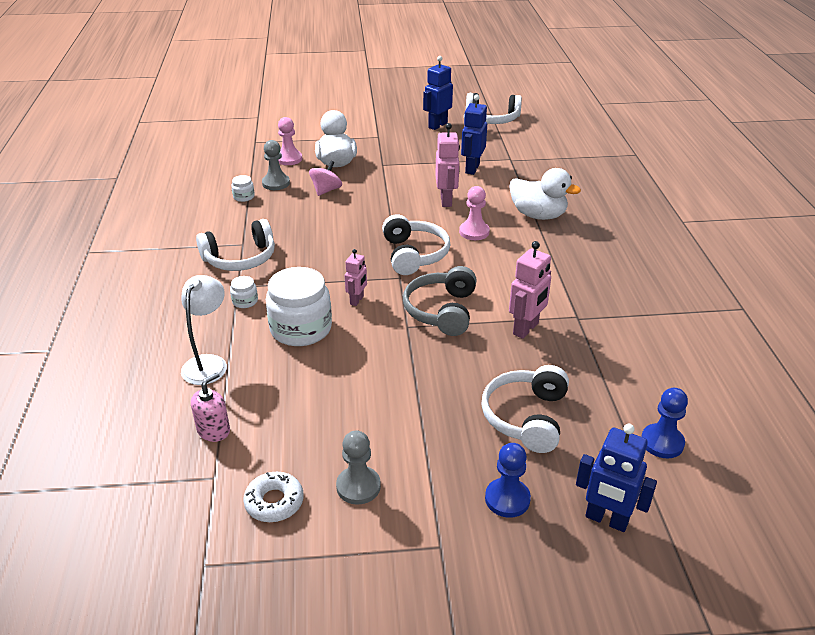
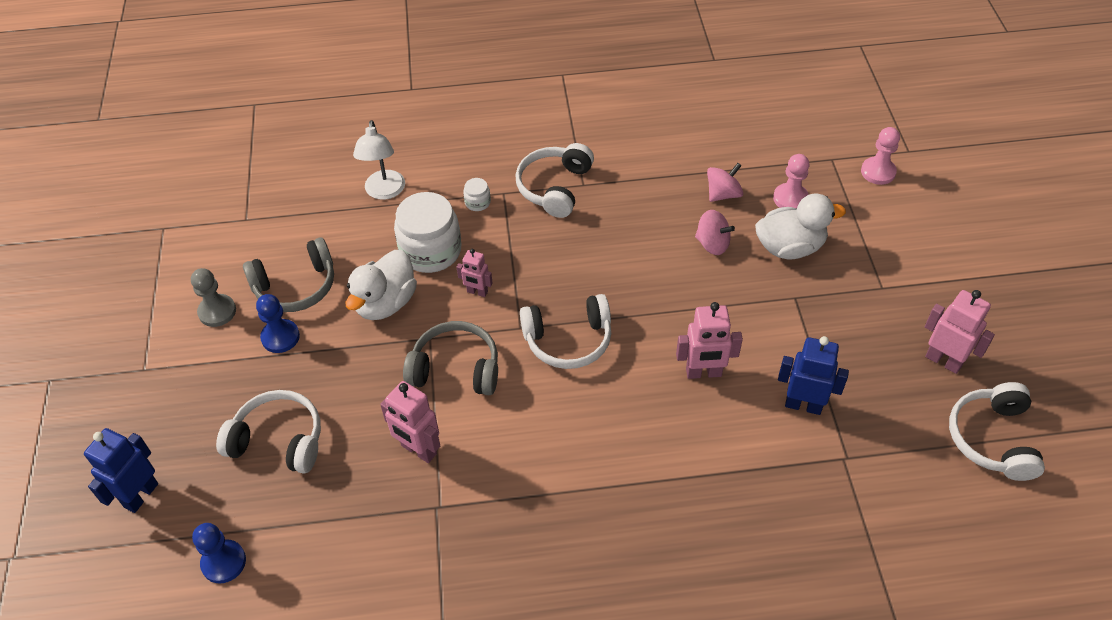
camera: 90 degrees right, 15 degrees up
(208, 363) = (384, 192): white lamp -> white lamp turned 75 degrees clockwise
(214, 430) = (298, 210): pink soap dispenser -> none
(240, 258) = (554, 187): white headphones -> white headphones turned 45 degrees clockwise
(244, 197) = (685, 170): white jar -> none
(274, 502) = (212, 259): white donut -> none
(276, 183) = (723, 194): grey pawn -> pink spinning top
(331, 422) = (296, 287): none -> grey headphones
(437, 125) = (943, 361): blue robot -> pink robot
(474, 232) = (625, 403): pink pawn -> pink pawn (878, 172)
(507, 499) = (181, 418): blue pawn -> blue pawn (280, 337)
(538, 215) = (676, 483): white duck -> white duck (385, 303)

